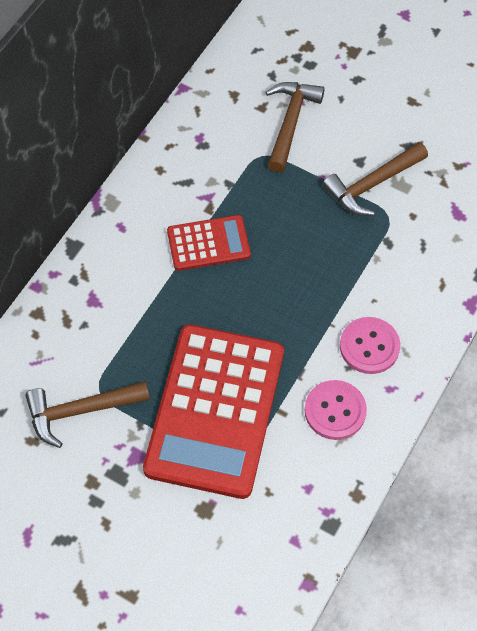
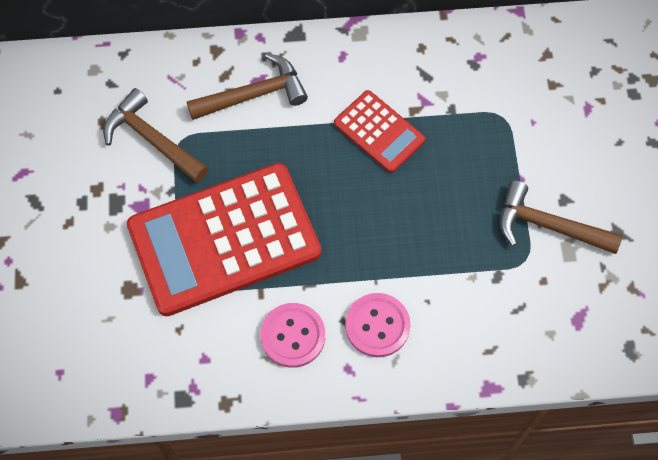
camera: 55 degrees right, 5 degrees up
(290, 122) = (556, 117): brown hammer -> brown hammer (254, 94)

